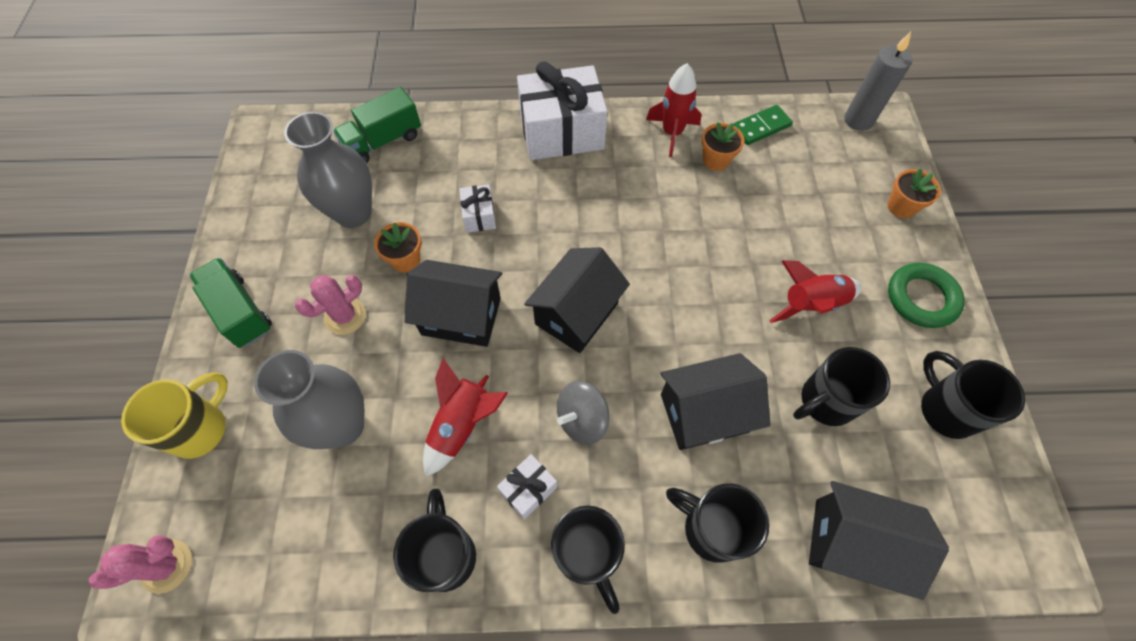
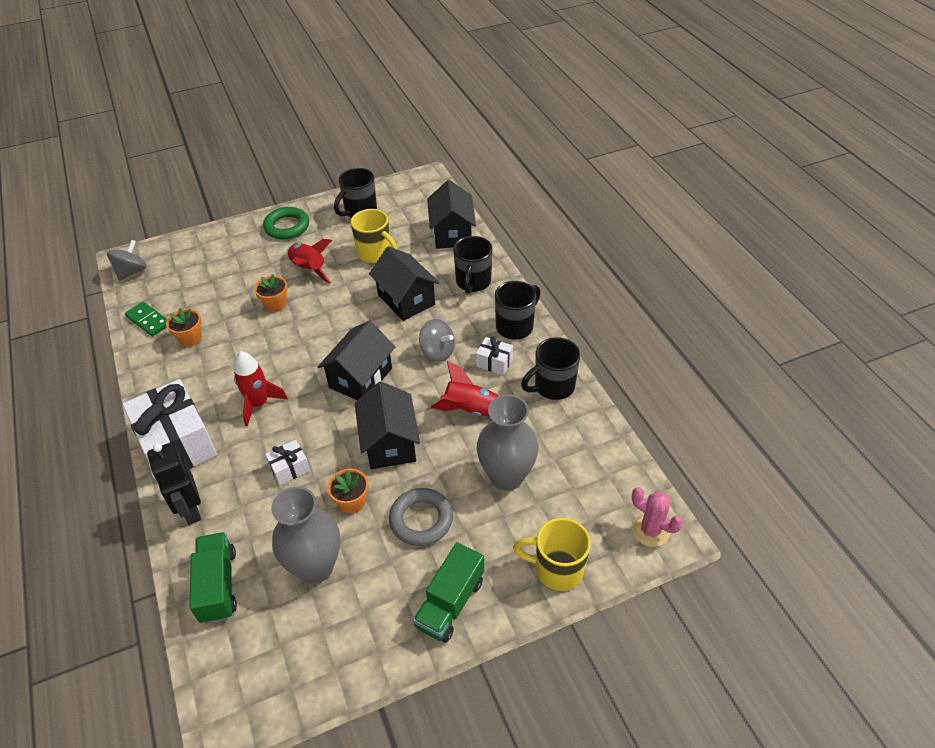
camera: 110 degrees left, 15 degrees down
(345, 316) = (421, 520): pink cactus -> grey ring
(383, 141) = (218, 585): green truck -> green truck turned 135 degrees counterclockwise
(476, 132) = (190, 509): none -> black robot
(577, 314) = (360, 378): black house -> black house turned 75 degrees counterclockwise
(672, 133) = (165, 370): red rocket -> red rocket (259, 404)
(825, 401) = (375, 254): black mug -> yellow mug
(858, 120) = (132, 271): grey candle -> grey spinning top
(901, 206) = (214, 242): orange flower pot -> orange flower pot (275, 304)

